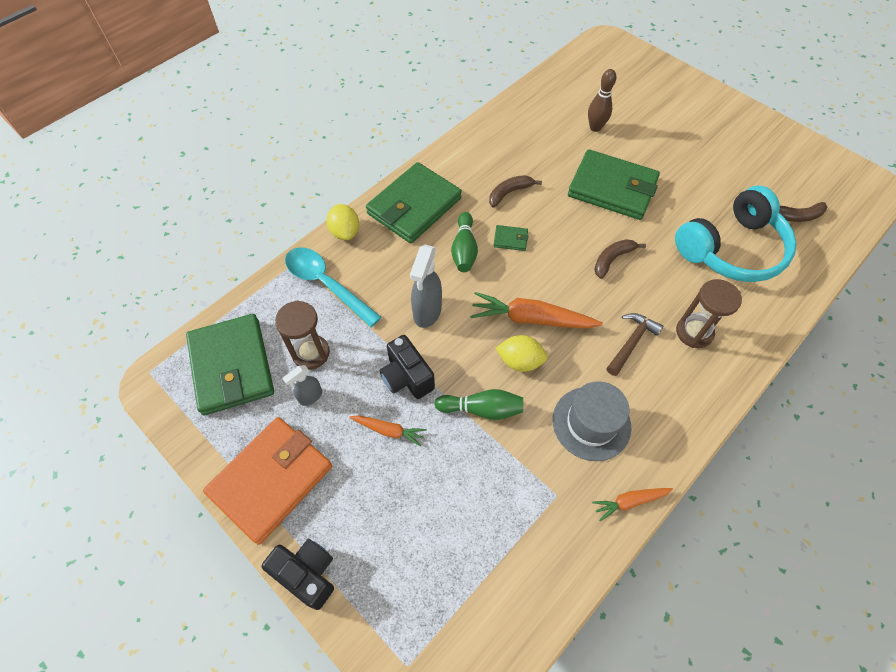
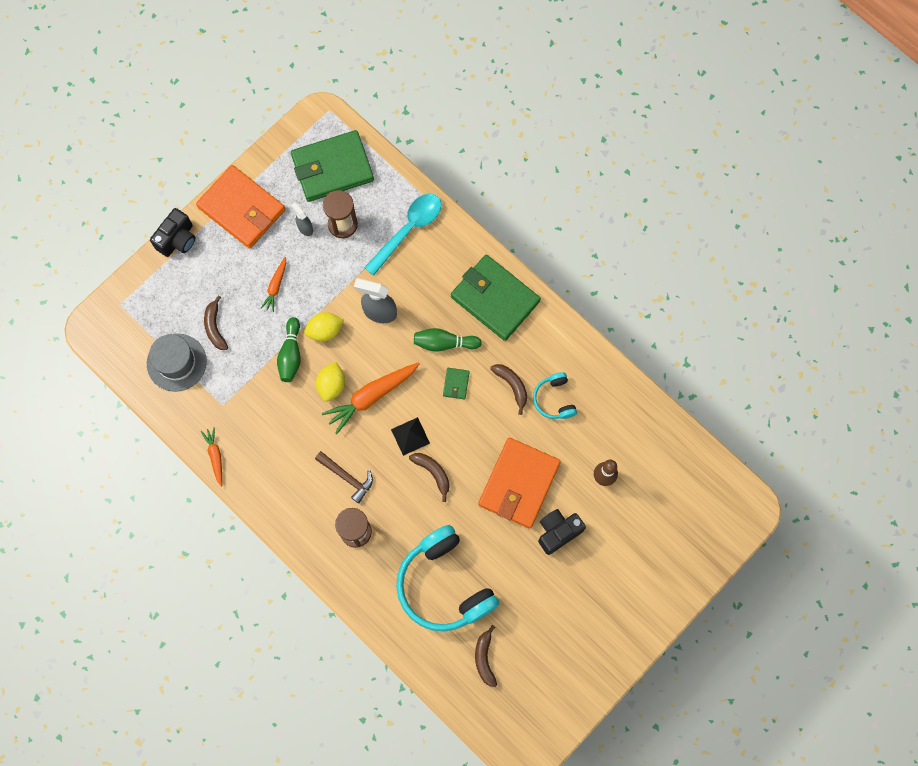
camera: 90 degrees right, 15 degrees up
(345, 232) = (464, 240): yellow lemon -> yellow lemon (325, 331)
(407, 377) = (319, 298): black camera -> black camera (558, 532)
(445, 510) = (215, 327): none -> brown banana
(521, 161) = (554, 399): none -> turquoise headphones
(531, 319) = (371, 397): orange carrot -> orange carrot turned 135 degrees counterclockwise
(574, 280) = (410, 436): none -> black pyramid
(591, 423) = (276, 436): grey hat -> grey hat (176, 362)
(612, 188) = (519, 484): green wallet -> orange wallet

